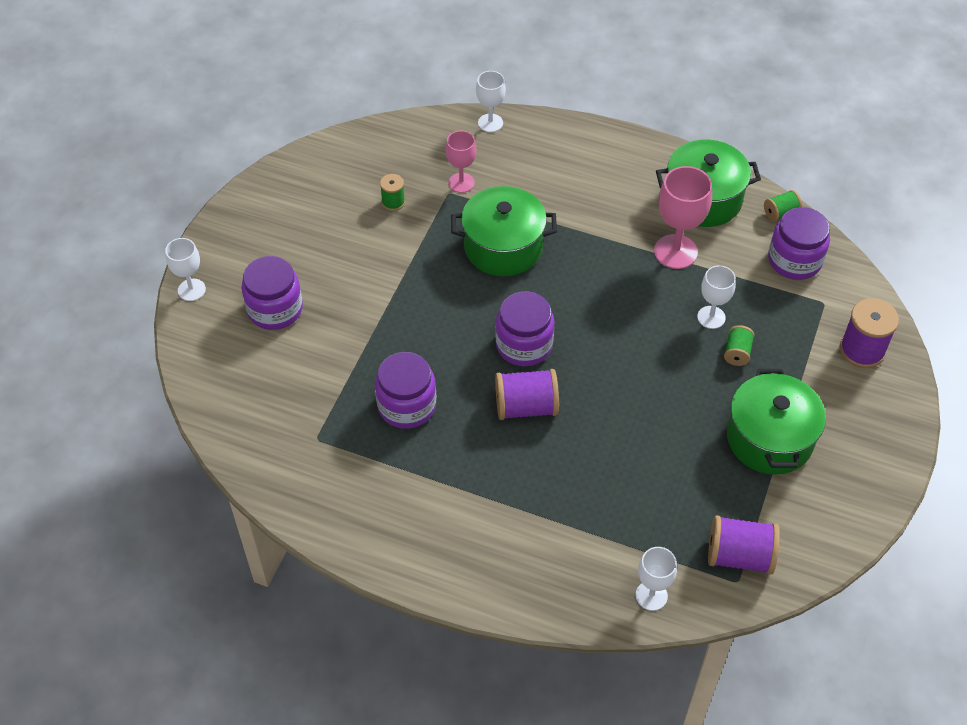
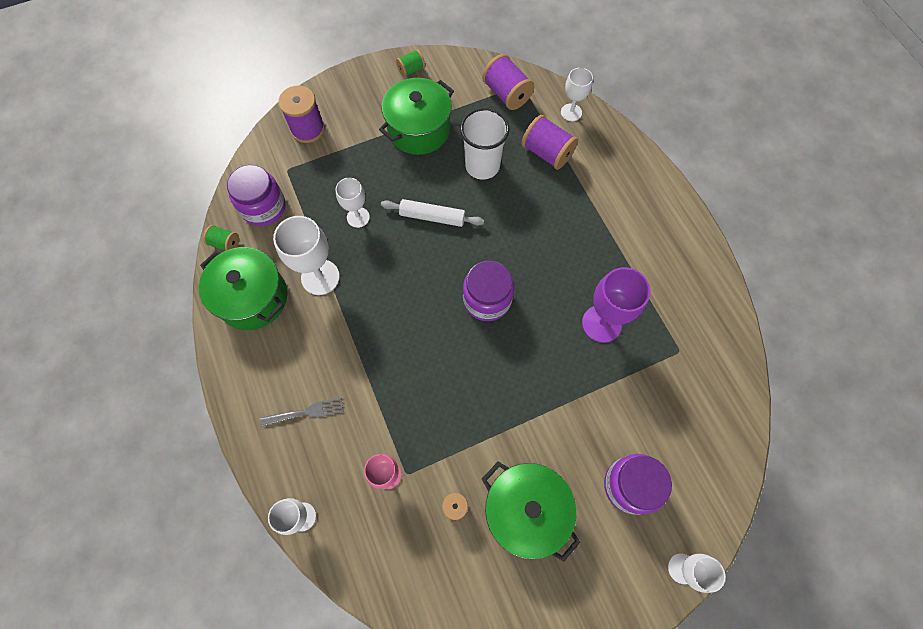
camera: 135 degrees left, 15 degrees up
(406, 405) = (601, 323): purple jar -> purple goblet
(503, 247) = (420, 386): green pot -> green pot (525, 510)
(526, 407) = (529, 259): purple spool -> purple spool (547, 153)
(564, 170) = (306, 412): none -> grey fork
(651, 371) = (432, 217): none -> white rolling pin
(667, 456) = (482, 166): none -> white cup
(675, 252) = (320, 277): pink goblet -> white goblet
(737, 353) = (373, 185): green spool -> green spool (411, 70)

